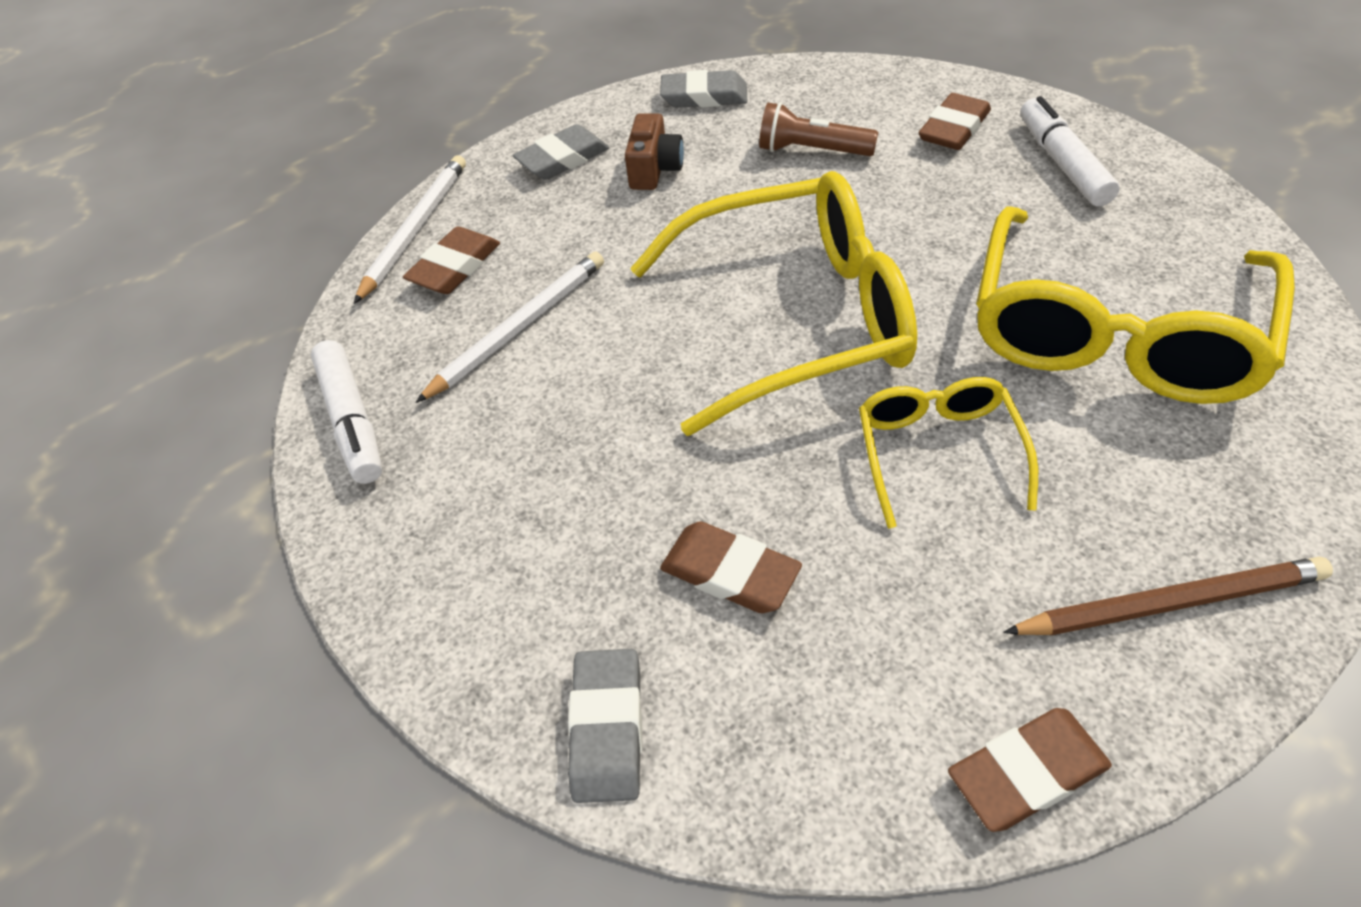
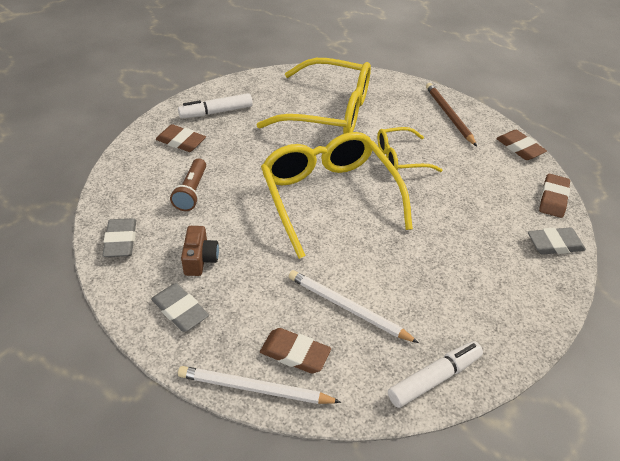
camera: 105 degrees left, 5 degrees down
(655, 170) = (200, 259): brown camera -> brown camera turned 90 degrees clockwise
(730, 573) = (475, 214): brown eraser -> brown eraser (553, 198)

